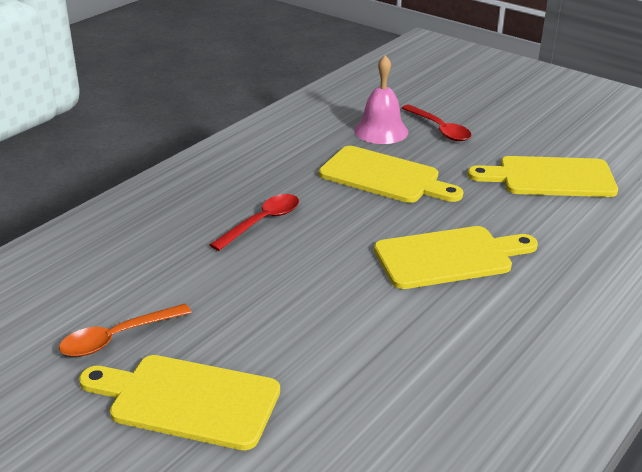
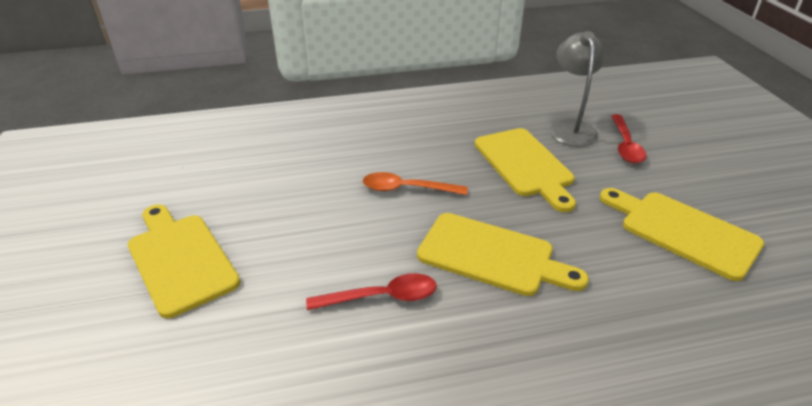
camera: 40 degrees right, 5 degrees up
(118, 337) = (203, 194): orange spoon -> orange spoon (407, 189)
(262, 222) = (389, 159): red spoon -> red spoon (381, 297)
(381, 131) = (570, 128): pink bell -> grey lamp

